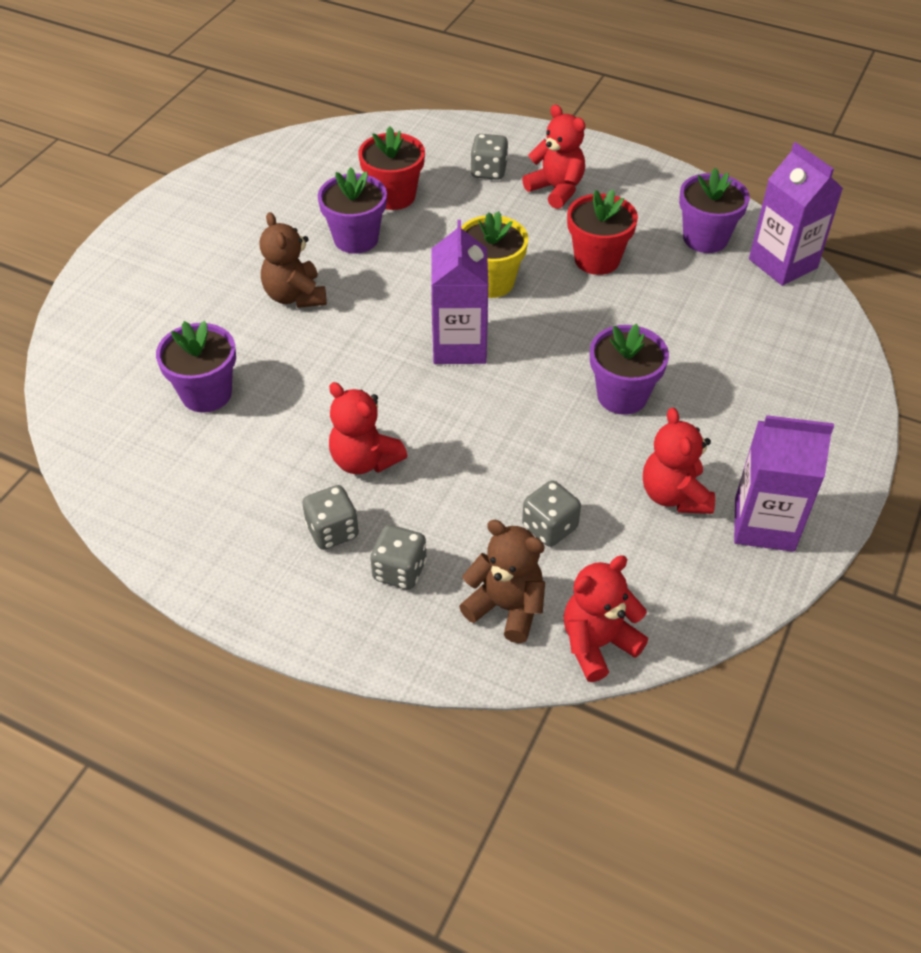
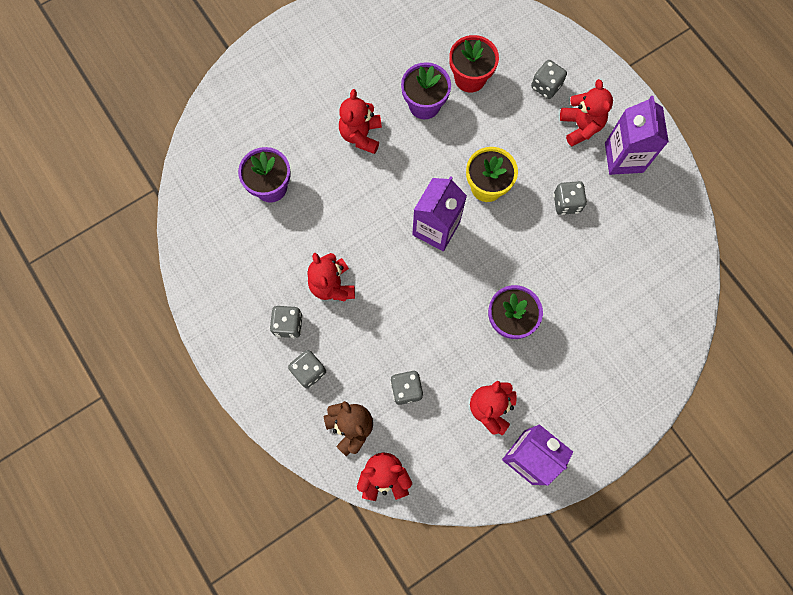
camera: 30 degrees right, 25 degrees up
(295, 296) = (361, 135): brown teddy bear -> red teddy bear
(597, 259) = (566, 203): red flower pot -> grey dice
(705, 238) = (651, 222): purple flower pot -> none
(782, 263) = (687, 271): purple carton -> purple carton (624, 157)

